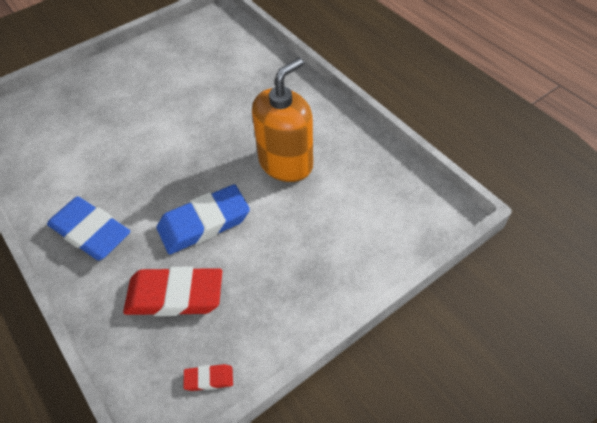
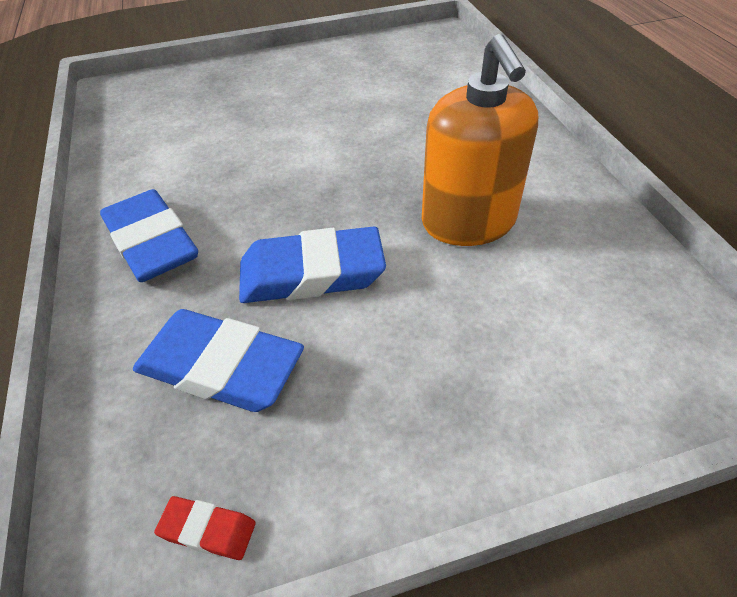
camera: 20 degrees right, 5 degrees down
(175, 295) = (220, 367): red eraser -> blue eraser
(286, 163) = (468, 222): orange soap dispenser -> orange soap dispenser turned 105 degrees clockwise

